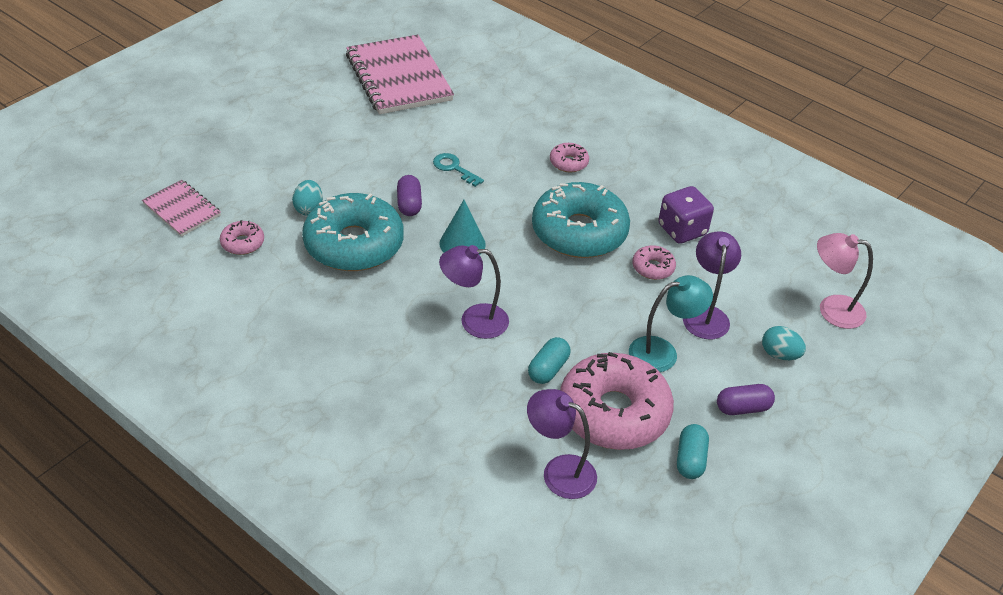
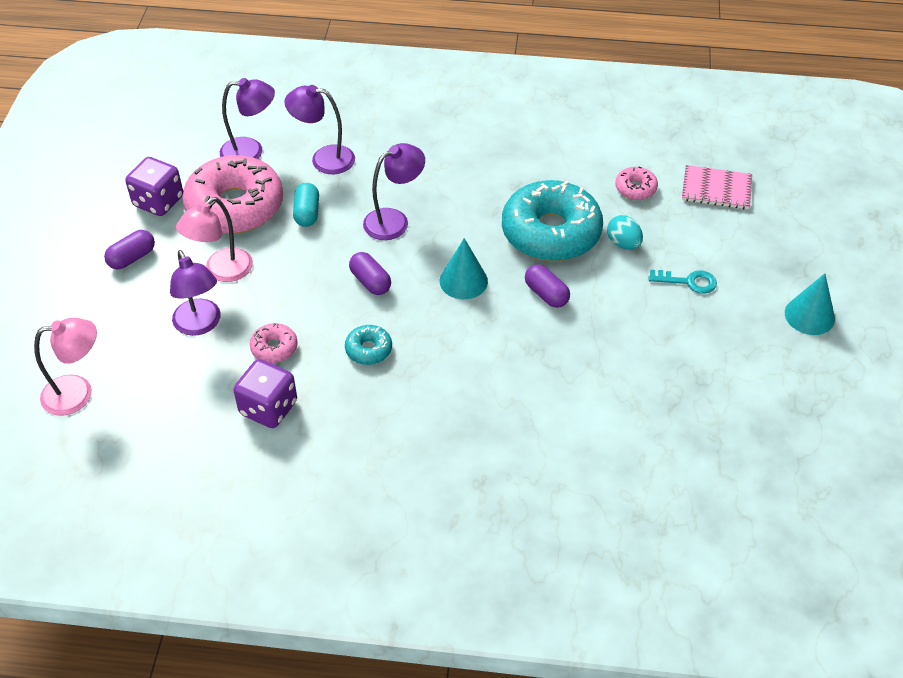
camera: 150 degrees right, 5 degrees up
(247, 107) = (809, 315): none -> turquoise cone
(398, 77) = (723, 447): pink notebook -> none
(454, 168) = (545, 357): turquoise key -> turquoise key (688, 282)
(489, 420) = (324, 159): none -> purple lamp
(538, 279) = (370, 282): none -> purple capsule
(568, 162) = (440, 431): pink donut -> none
(579, 232) = (368, 349): turquoise donut -> turquoise donut, size x0.43
(662, 352) = (221, 271): turquoise lamp -> pink lamp
(690, 459) = (158, 201): turquoise capsule -> purple dice
(779, 354) = (116, 320): turquoise egg -> none

